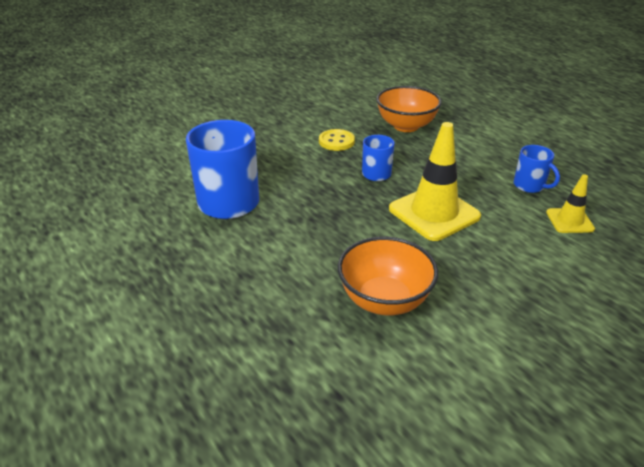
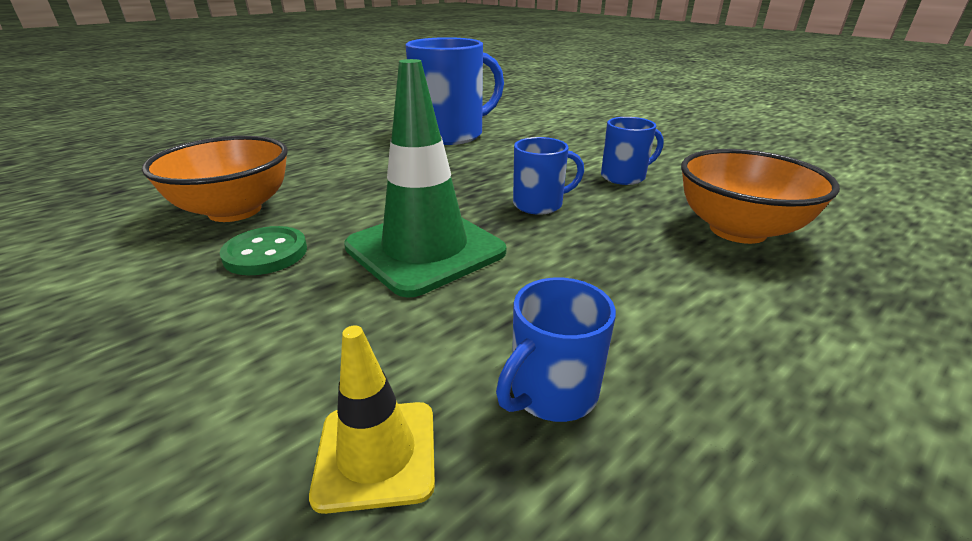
camera: 85 degrees right, 5 degrees down
(336, 141) = (624, 177): yellow button -> blue mug
(434, 213) = (425, 249): yellow traffic cone -> green traffic cone
(445, 271) = (266, 253): none -> green button

